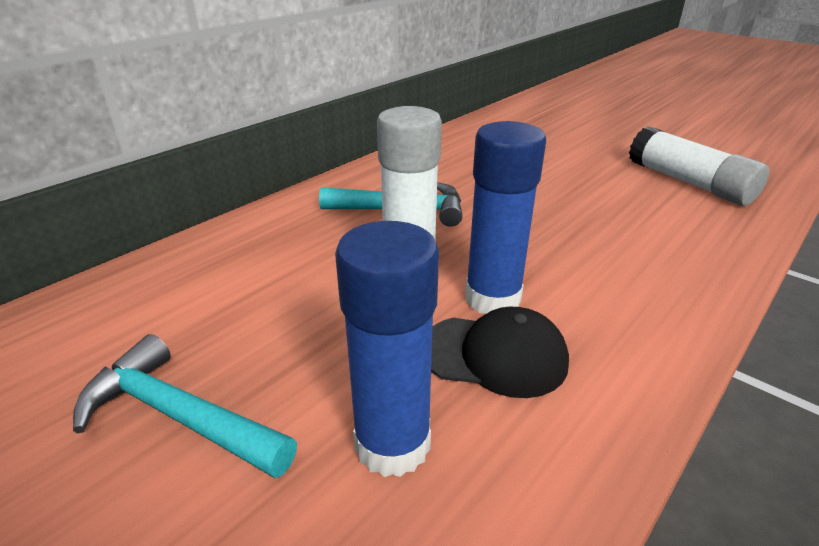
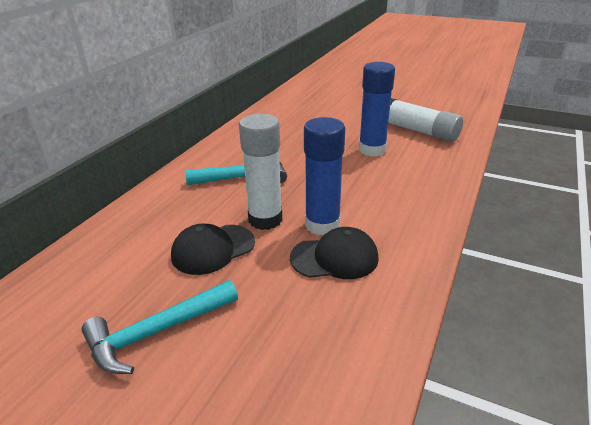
camera: 15 degrees left, 0 degrees up
(179, 416) = (157, 332): turquoise hammer -> turquoise hammer turned 45 degrees counterclockwise
(316, 304) = (213, 249): none -> black cap
(392, 444) = (294, 318): blue glue stick -> blue glue stick (372, 150)

